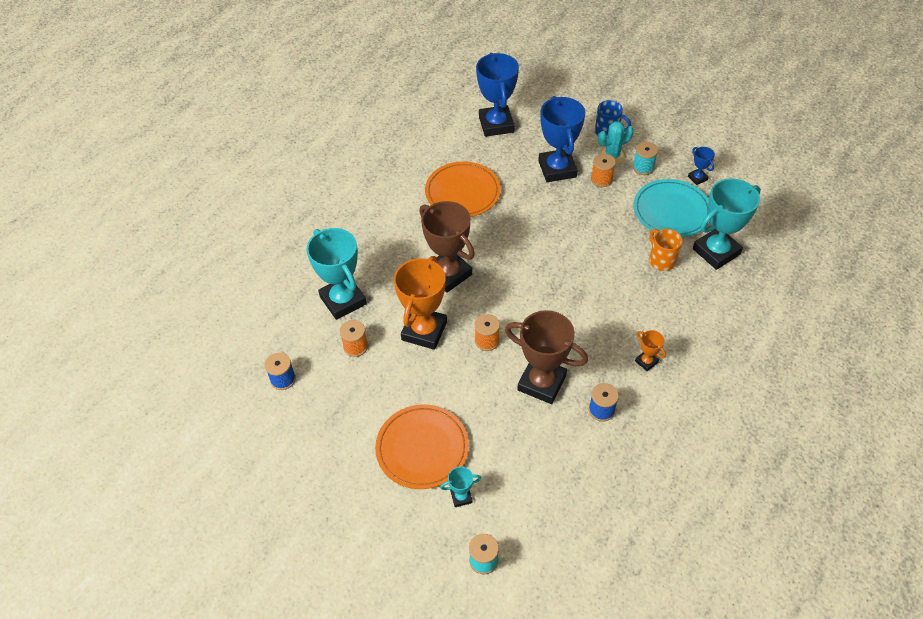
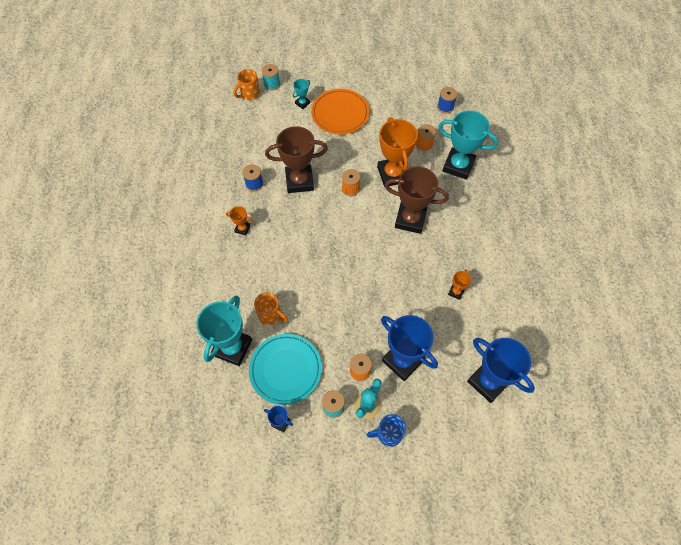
camera: 145 degrees right, 10 degrees up
(462, 192) = (456, 292): orange plate -> orange trophy
(528, 561) = (249, 94): none -> orange mug

